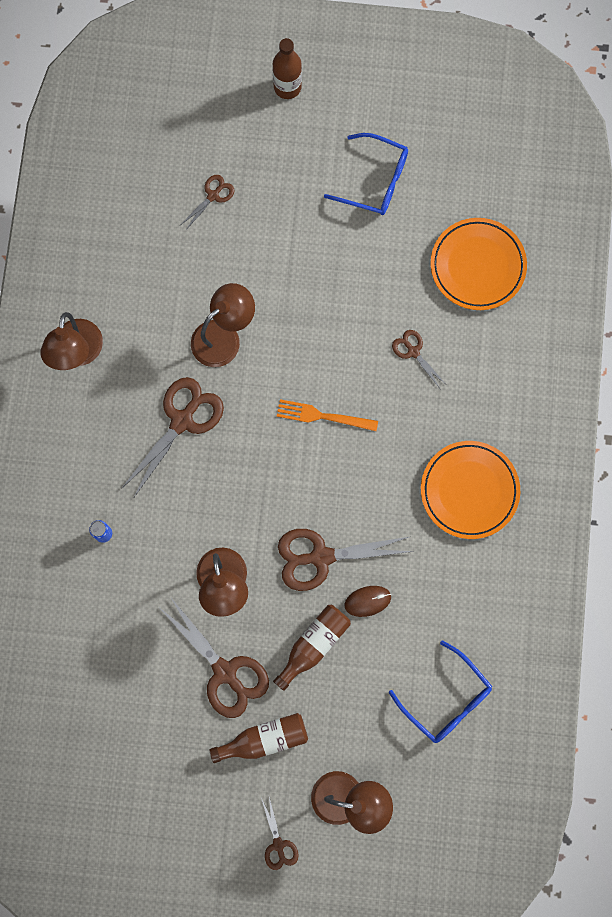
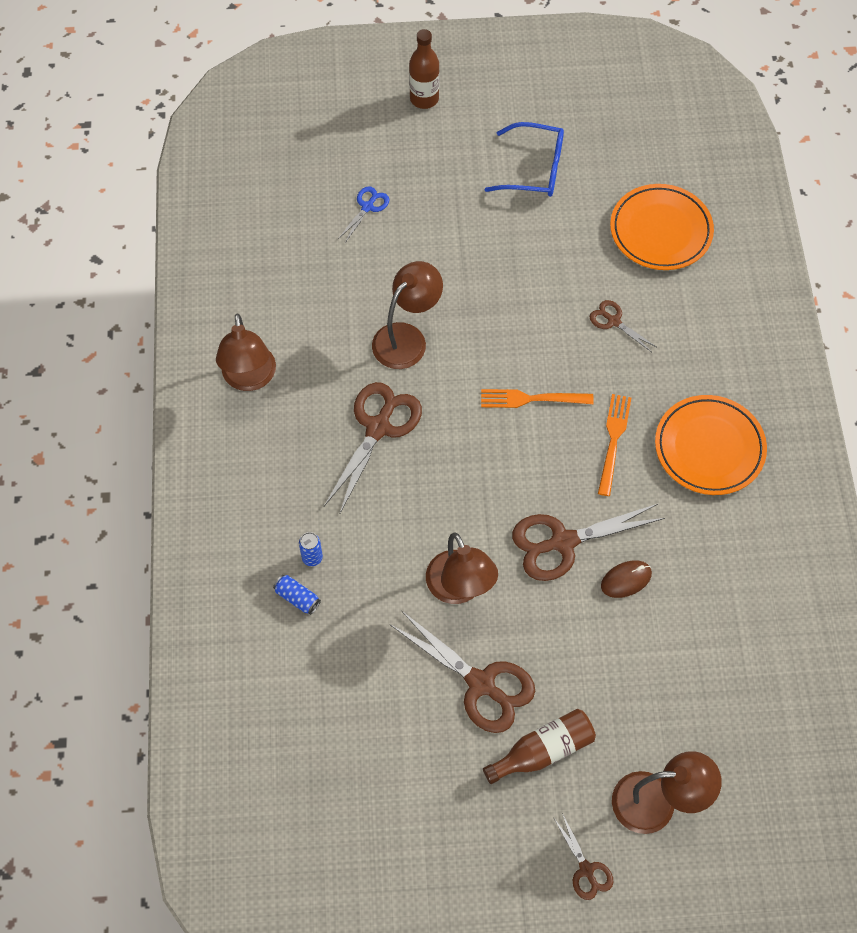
camera: 10 degrees left, 15 degrees down
(85, 568) = (297, 598): none -> blue can
(213, 195) = (367, 207): brown scissors -> blue scissors
(313, 645) = (576, 637): brown bottle -> none
(386, 468) = (613, 440): none -> orange fork
(446, 699) = (741, 670): blue glasses -> none

